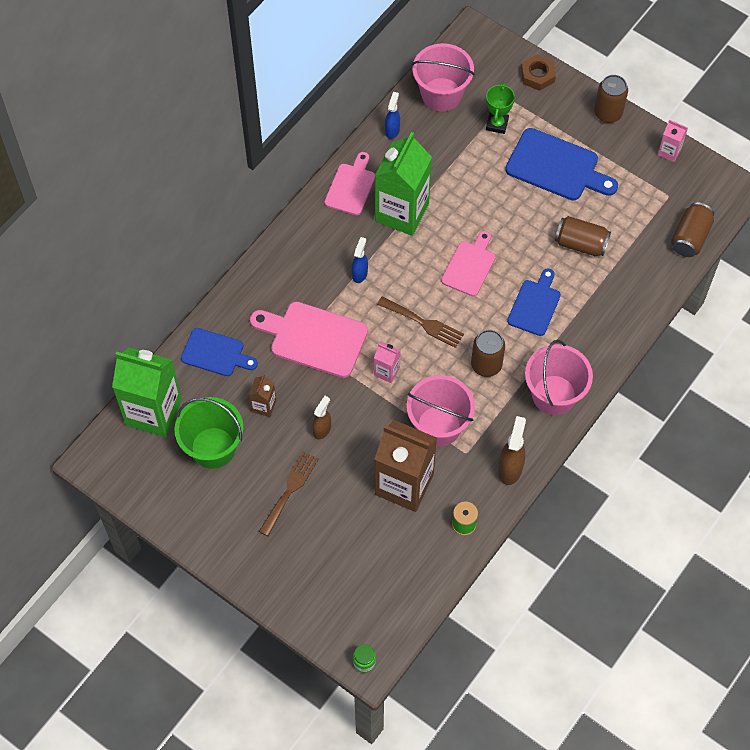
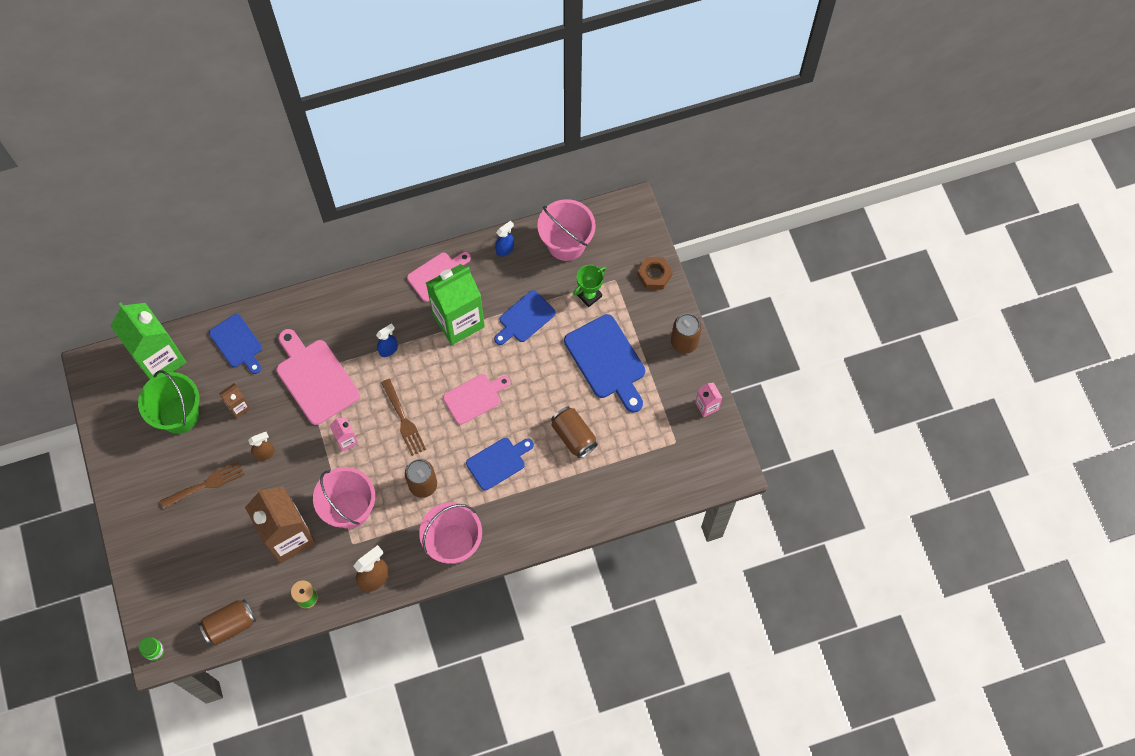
camera: 35 degrees right, 5 degrees up
(457, 176) = (524, 318): none -> blue cutting board
(690, 237) = (664, 488): brown can -> brown can (230, 625)

